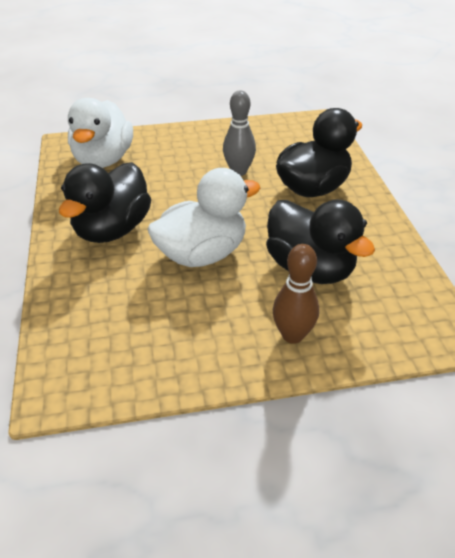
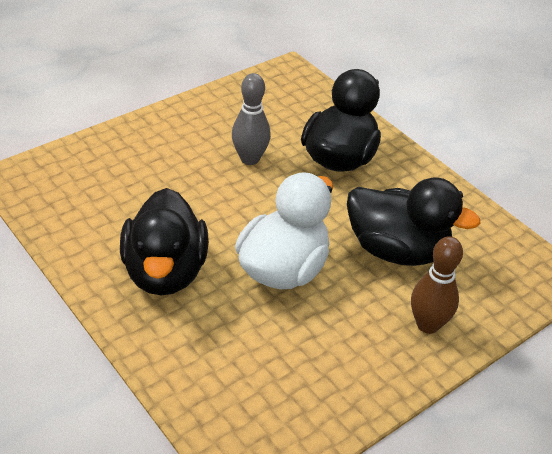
camera: 30 degrees left, 0 degrees up
(103, 159) = (82, 186): white duck -> none

